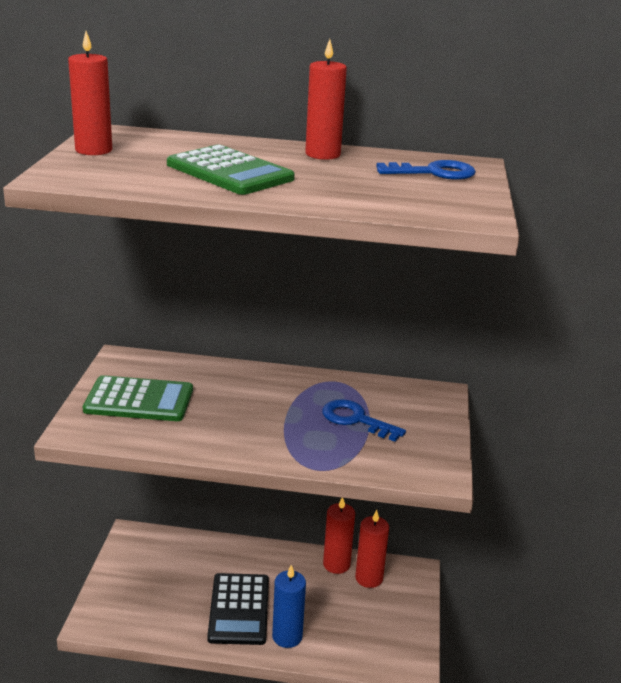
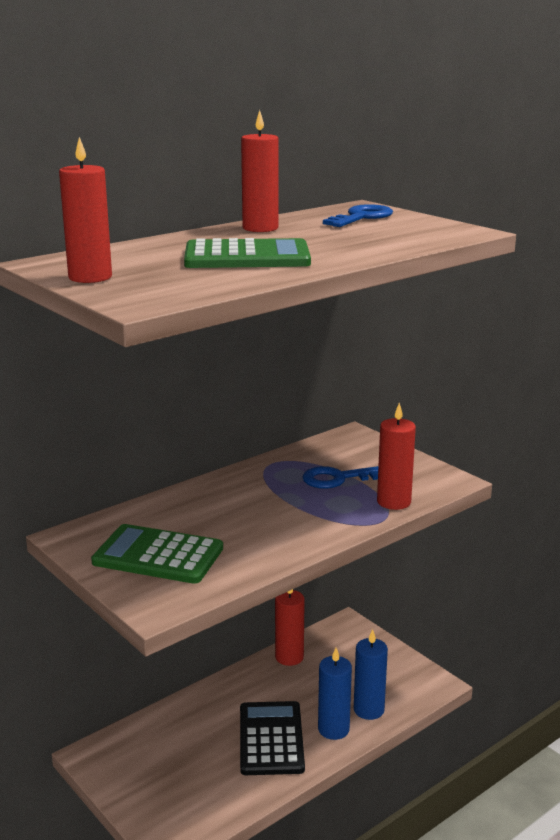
camera: 45 degrees left, 5 degrees down
(139, 400) = (158, 555): green calculator -> green calculator turned 120 degrees counterclockwise
(239, 609) = (271, 739): black calculator -> black calculator turned 135 degrees counterclockwise
(332, 643) = (368, 710): none -> blue candle
(369, 578) = (325, 650): red candle -> red candle (394, 502)

